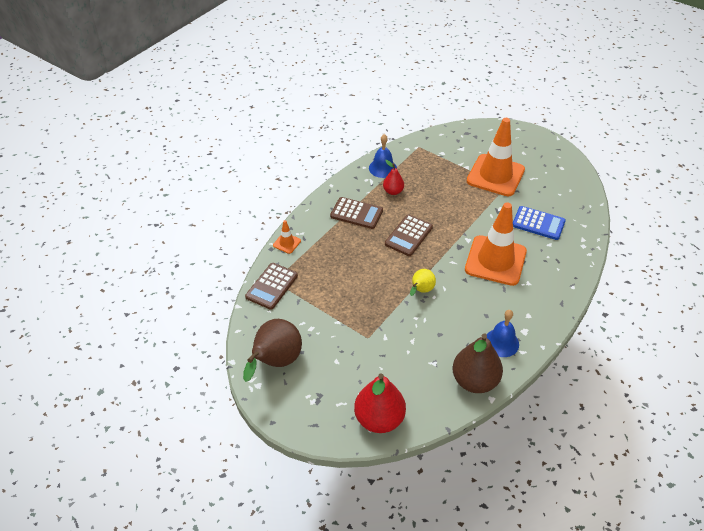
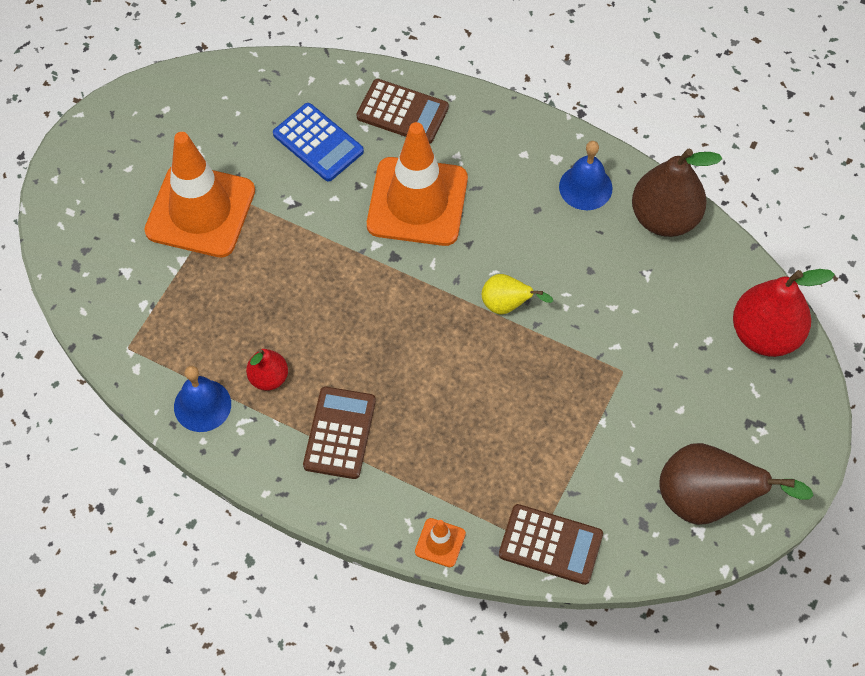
camera: 100 degrees left, 15 degrees up
(408, 235) = (382, 338): brown calculator -> brown calculator (402, 112)
(538, 223) = (318, 143): blue calculator -> blue calculator turned 120 degrees clockwise

